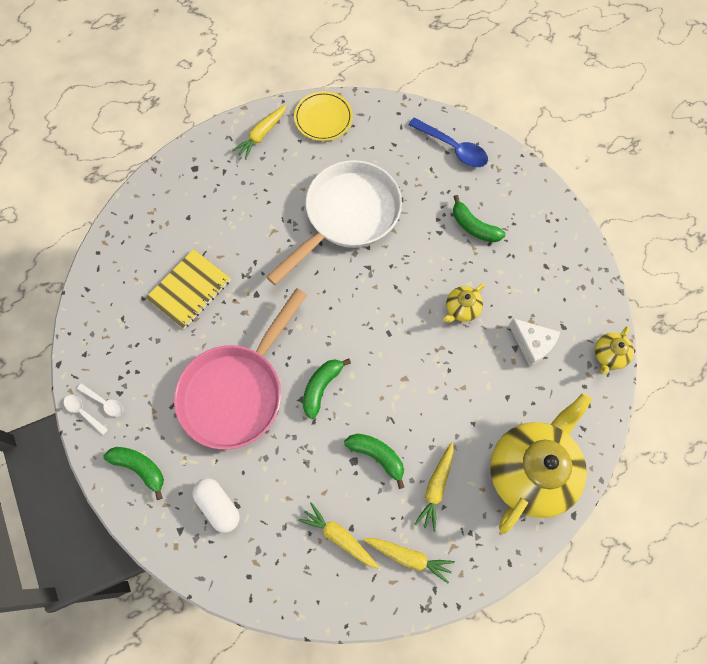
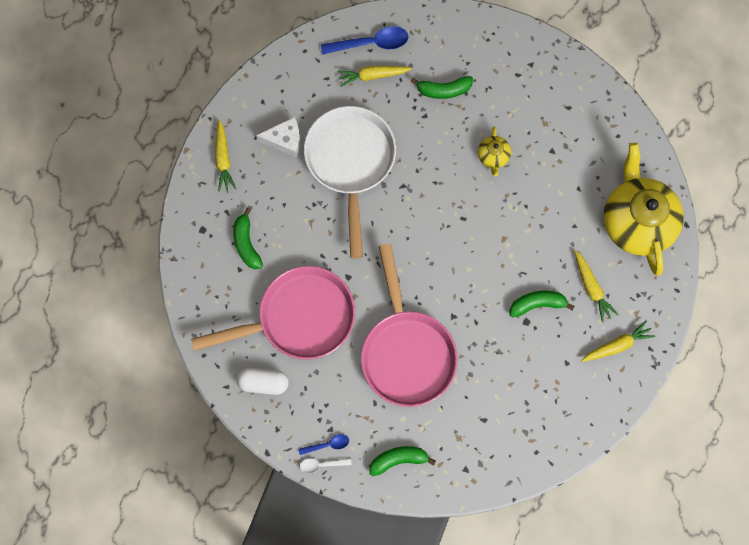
camera: 45 degrees left, 5 degrees up
(104, 402) = (327, 445): white spoon -> blue spoon
(189, 290) = (299, 318): yellow notebook -> pink pan
(218, 506) = (473, 432): white capsule -> white capsule (263, 383)
(321, 387) = (457, 296): green banana -> green banana (246, 243)
(323, 118) = (254, 104): yellow plate -> none
(339, 537) = (565, 375): yellow carrot -> yellow carrot (373, 76)
(532, 344) = (560, 138): white cheese -> white cheese (285, 140)
(609, 355) = (613, 100): yellow teapot -> none

